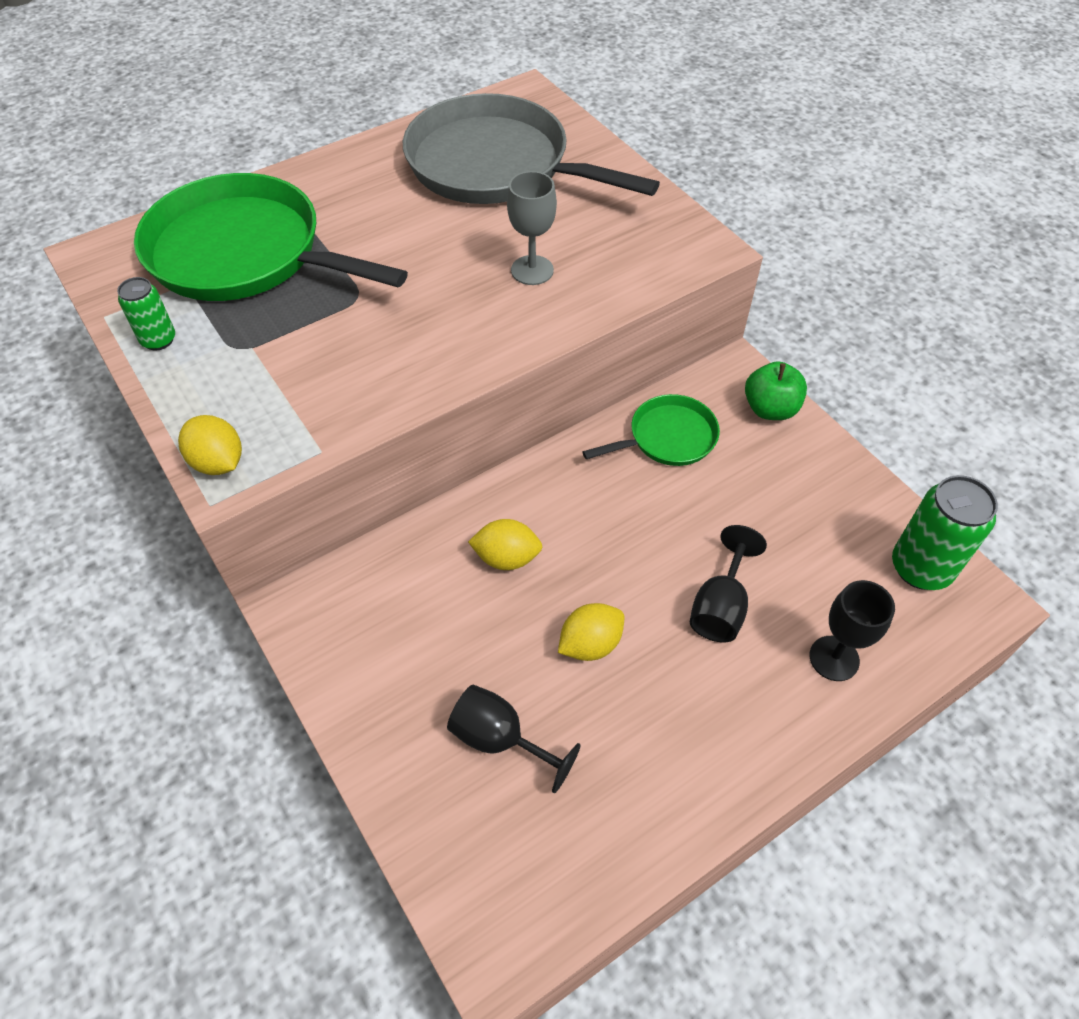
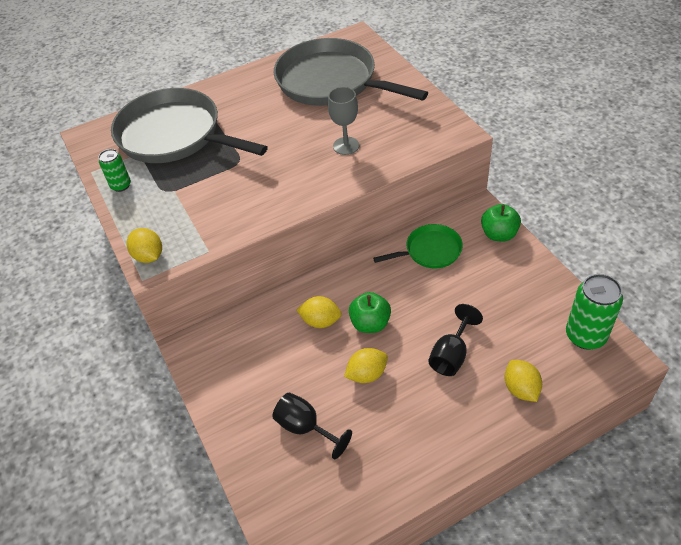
camera: 10 degrees right, 5 degrees down
(243, 253) = (174, 135): green pan -> grey pan
(586, 559) = (370, 323): none -> green apple
(834, 658) = (521, 389): black goblet -> yellow lemon

